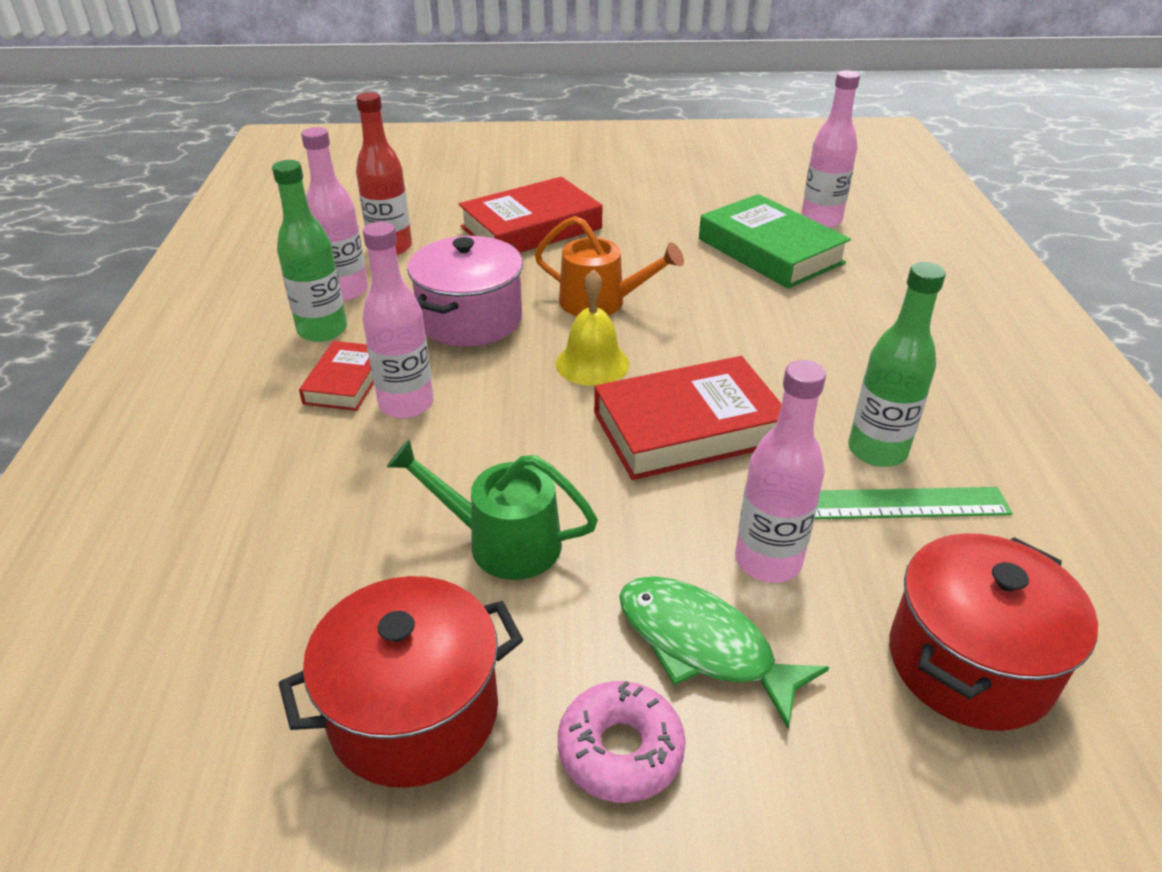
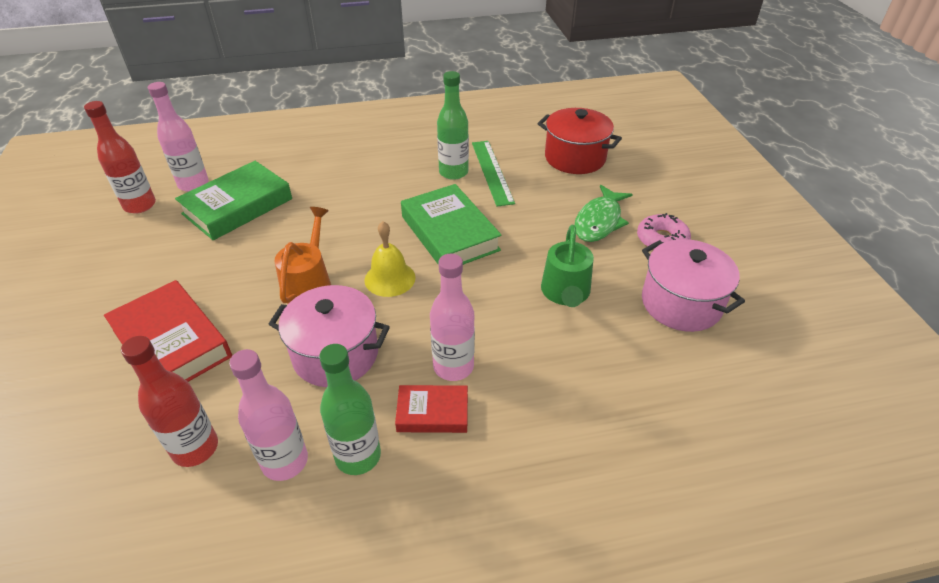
camera: 100 degrees left, 5 degrees up
(414, 712) = (681, 303): red pot -> pink pot
(688, 428) = (449, 233): red book -> green book
(768, 561) = (542, 204): pink bottle -> none
(774, 193) = (140, 205): none -> red bottle

